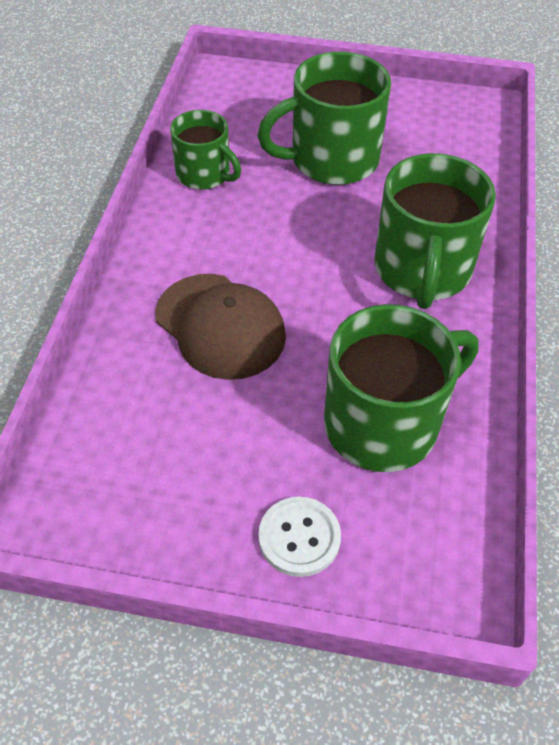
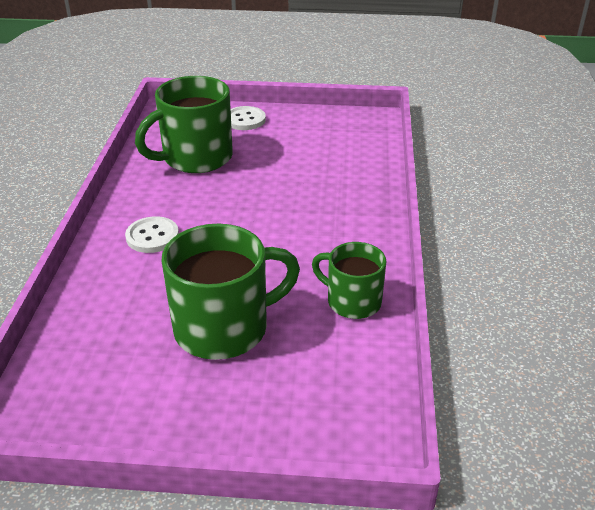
camera: 175 degrees right, 15 degrees down
(220, 326) = (306, 194): brown cap -> none
(422, 271) = (152, 236): green mug -> white button

